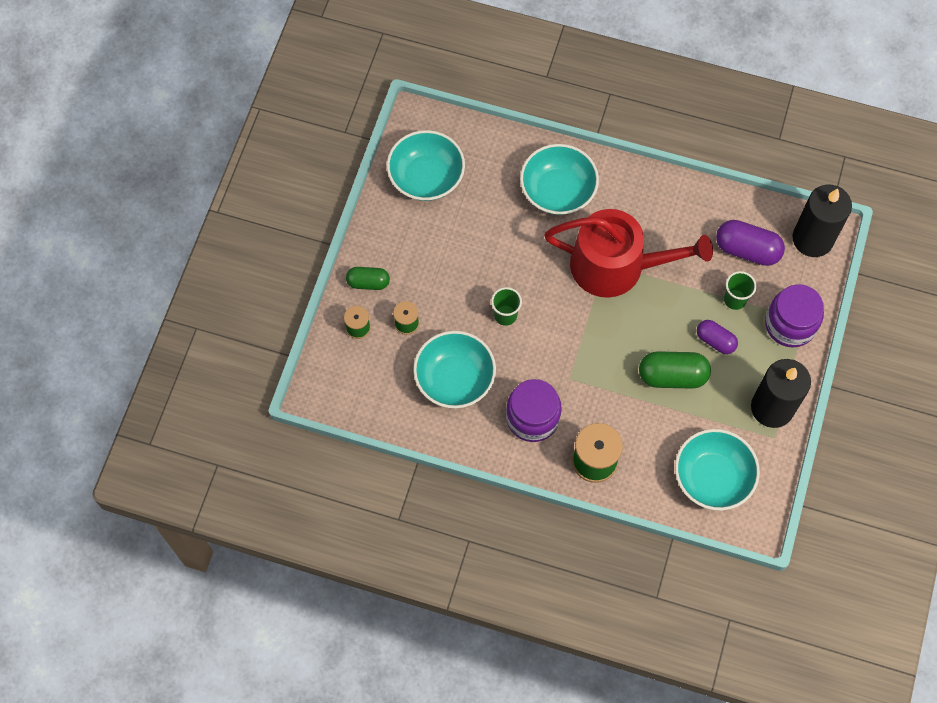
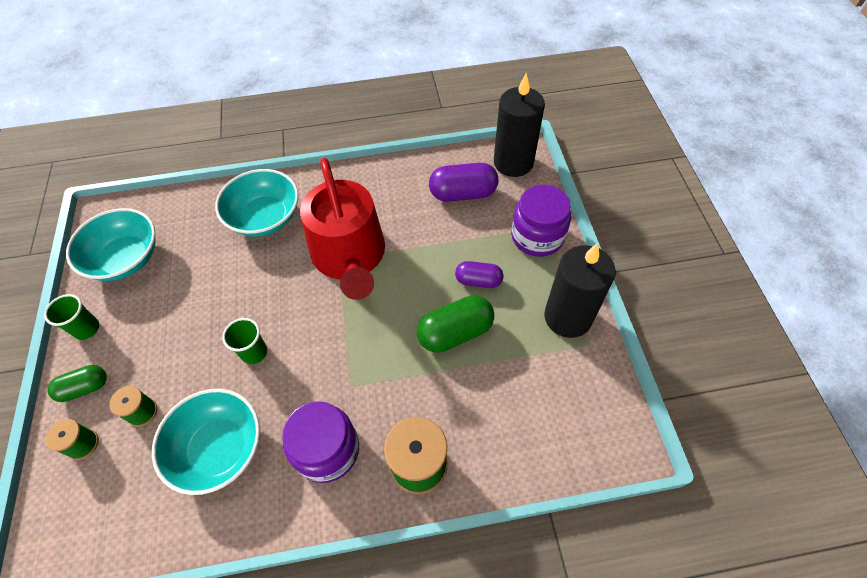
camera: 25 degrees left, 10 degrees down
(616, 265) = (350, 256): red watering can -> red watering can turned 90 degrees clockwise
(713, 477) = (553, 417): turquoise bowl -> none
(735, 299) = (475, 237): green cup -> green cup (87, 329)

